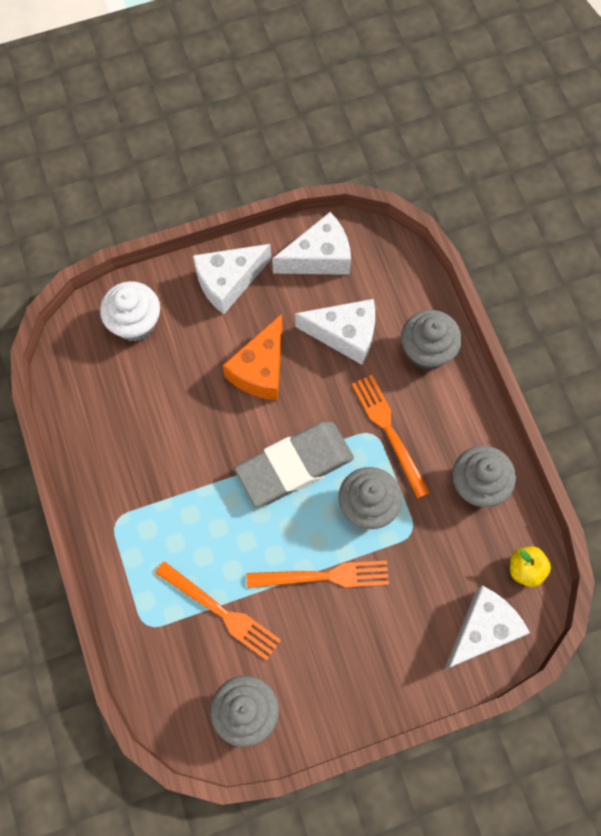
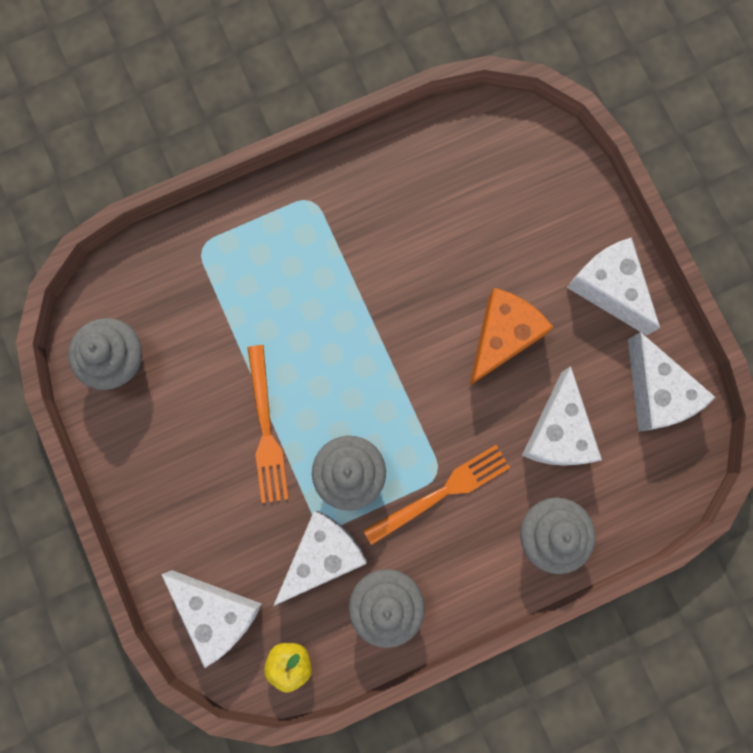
camera: 85 degrees right, 10 degrees up
(135, 323) = (544, 189): white cupcake -> none
(220, 611) = (220, 322): orange fork -> none
(260, 369) = (502, 337): orange cheese -> orange cheese turned 105 degrees clockwise
(294, 465) = (390, 386): grey eraser -> none
(436, 534) = (322, 554): none -> white cheese

